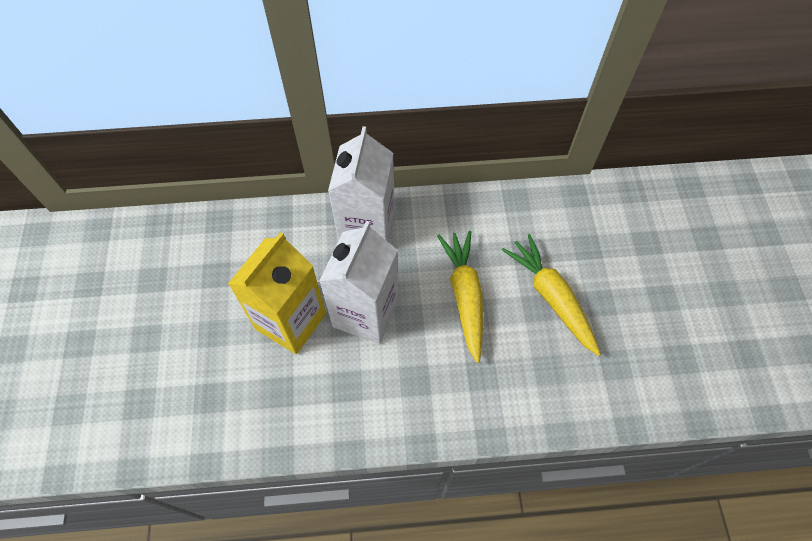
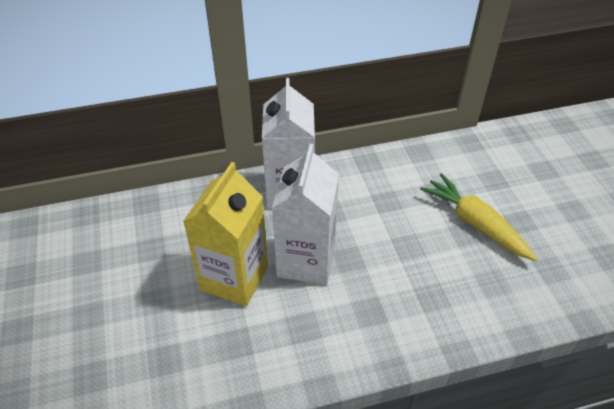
camera: 10 degrees left, 15 degrees down
(464, 296) = (396, 233): yellow carrot -> none

